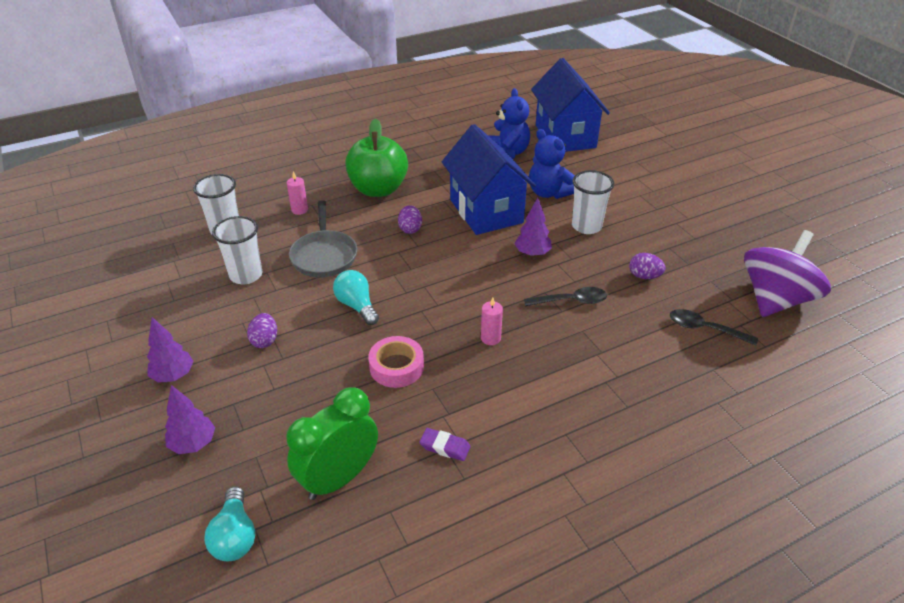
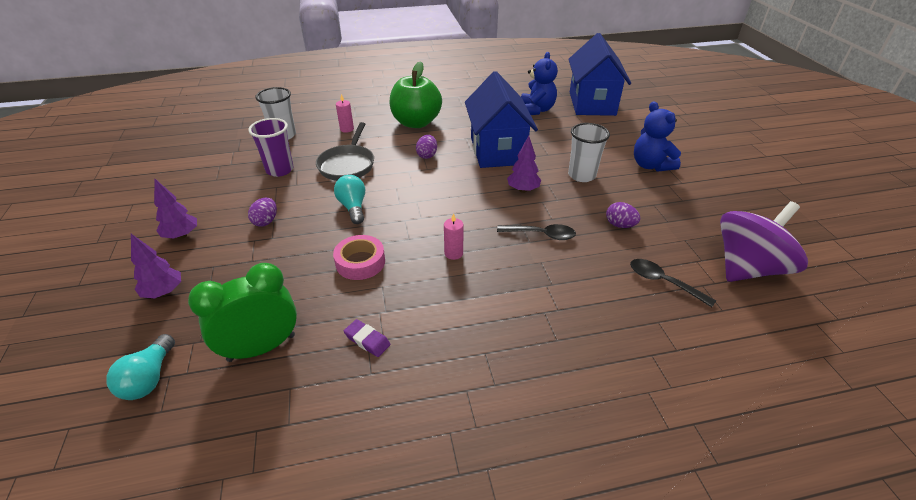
camera: 15 degrees right, 0 degrees up
(246, 275) = (280, 170): white cup -> purple cup
(549, 193) = (559, 144): blue teddy bear -> blue teddy bear (650, 165)

